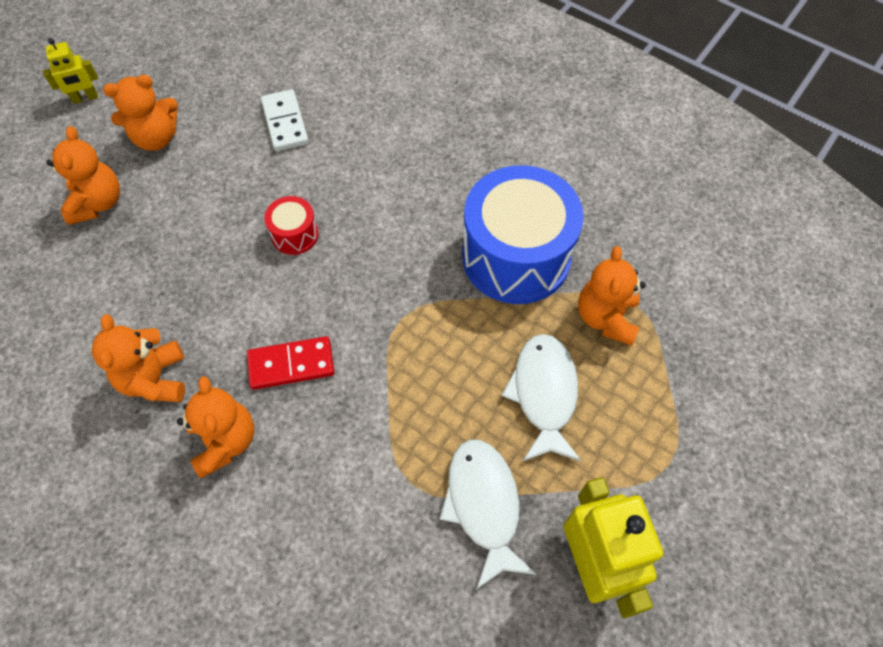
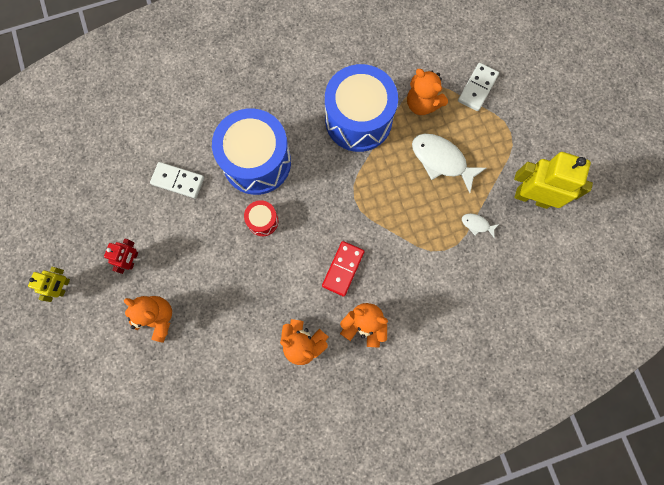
camera: 55 degrees left, 15 degrees up
(156, 138) = (132, 260): orange teddy bear -> red robot
(369, 183) = (257, 162): none -> blue drum
(483, 505) = (476, 224): white fish -> white fish, size x0.47
(694, 374) = (477, 88): none -> white domino

